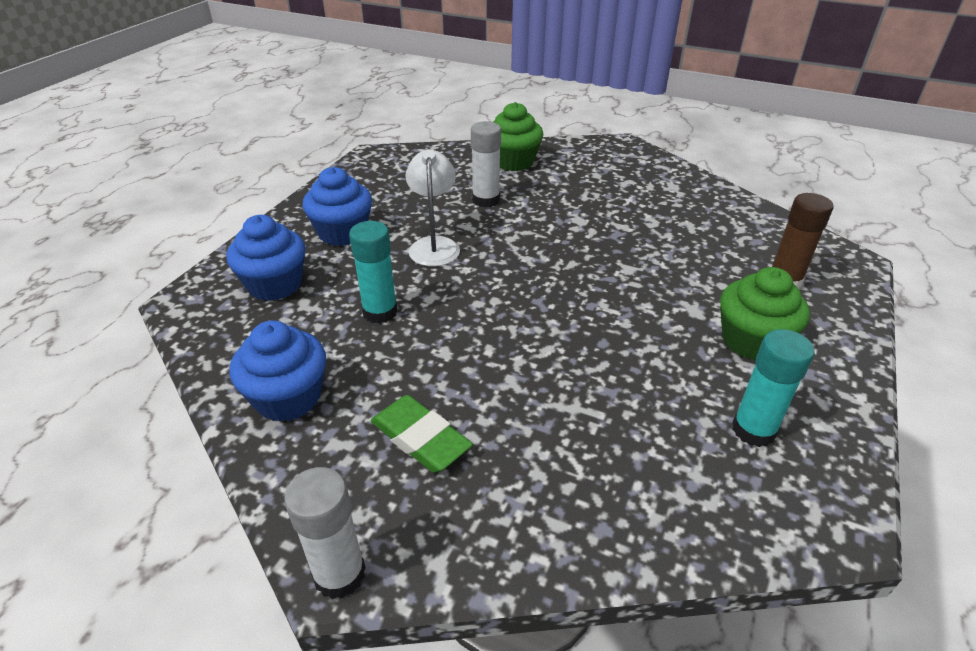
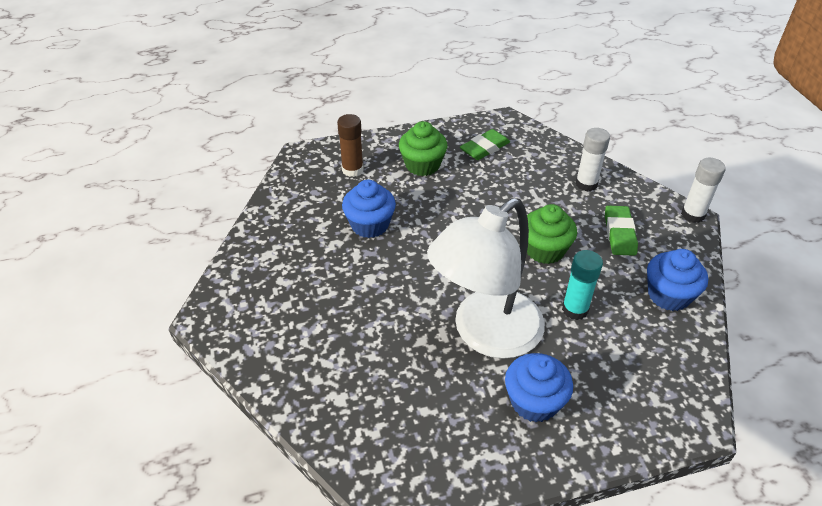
camera: 130 degrees left, 5 degrees up
(275, 284) = (624, 386): blue cupcake -> blue cupcake (370, 225)
(434, 245) = (485, 334): white lamp -> white lamp, size x2.00
(486, 200) = (395, 347): white glue stick -> white glue stick (586, 184)
(513, 161) = (310, 372): green cupcake -> green cupcake (544, 250)
(753, 430) = (484, 148): turquoise glue stick -> green eraser

